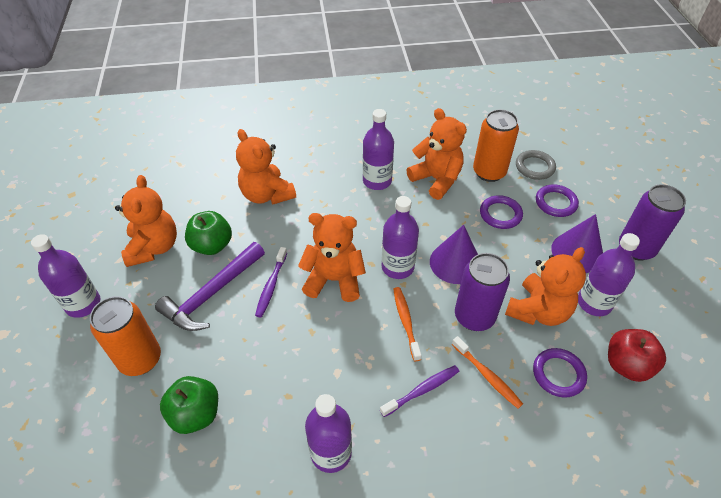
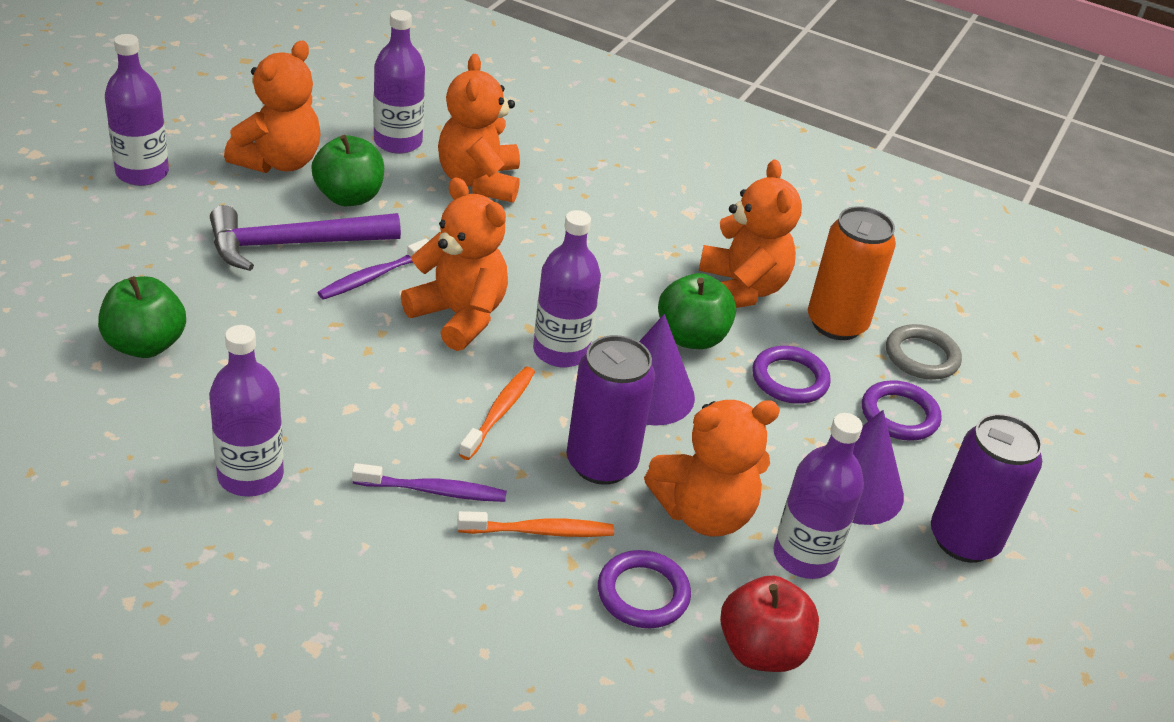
camera: 30 degrees right, 10 degrees down
(140, 359) = (144, 259): orange can -> none
(377, 181) = (649, 245): purple bottle -> purple bottle (398, 142)
(442, 220) = (691, 337): none -> green apple
(487, 375) = (539, 531): orange toothbrush -> orange toothbrush turned 90 degrees counterclockwise

